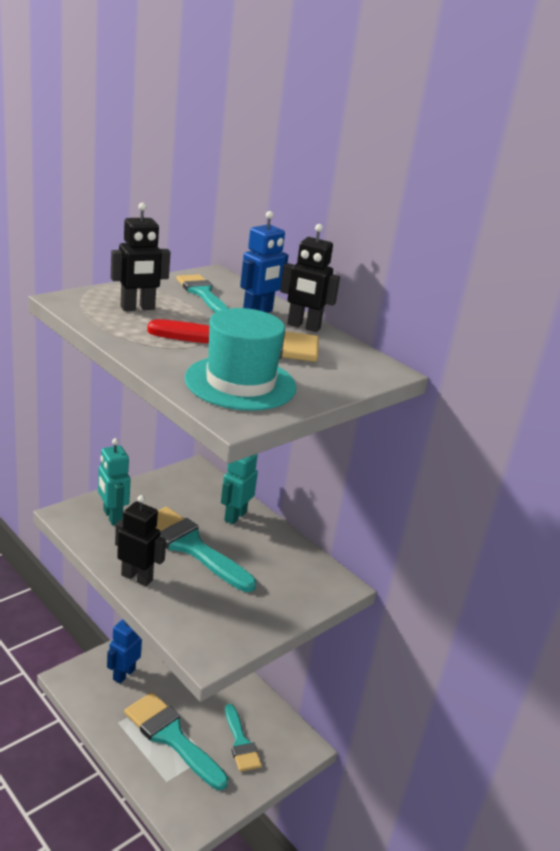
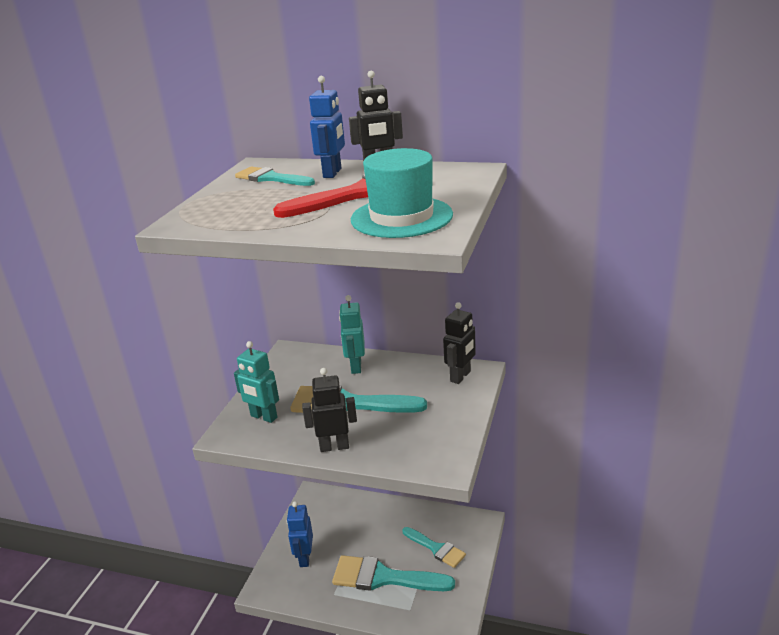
camera: 25 degrees left, 0 degrees up
(137, 308) = (241, 206): black robot -> black robot (460, 376)

